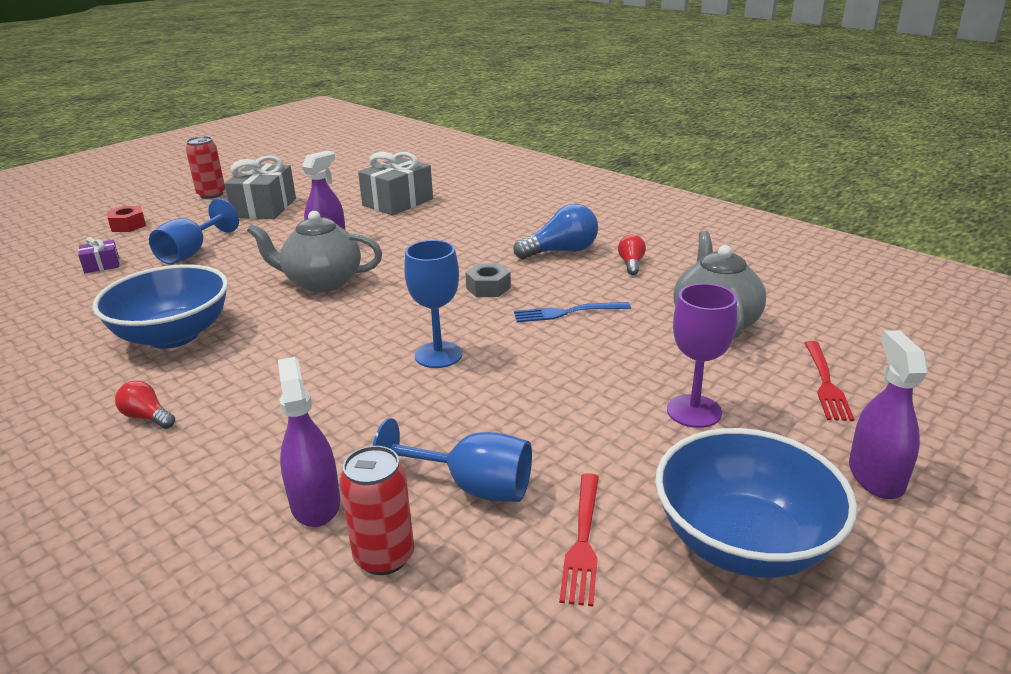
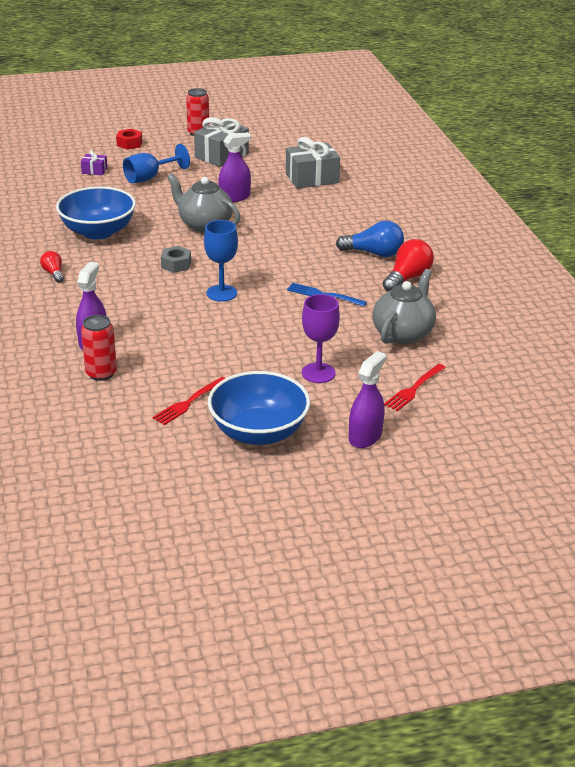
camera: 30 degrees right, 5 degrees up
(473, 487) = (167, 362): blue goblet -> none
(488, 288) = (296, 262): grey nut -> grey nut (176, 264)
(631, 264) = (407, 278): red light bulb -> red light bulb, size x1.77

